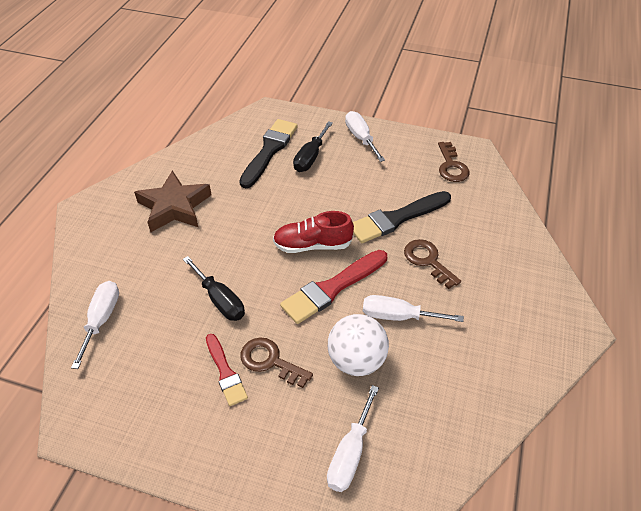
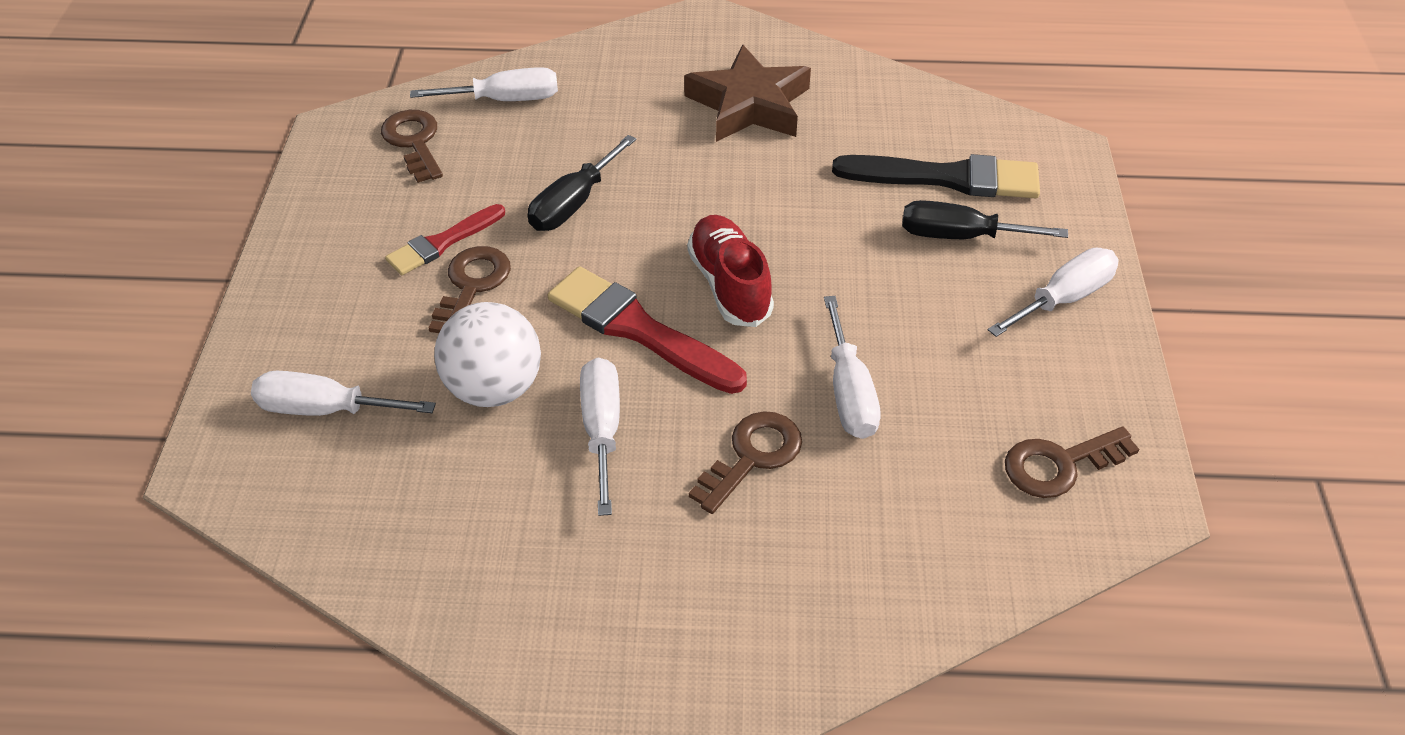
camera: 75 degrees right, 0 degrees up
(116, 378) = (414, 142): none -> brown key
(397, 218) = (849, 392): black brush -> white screwdriver

